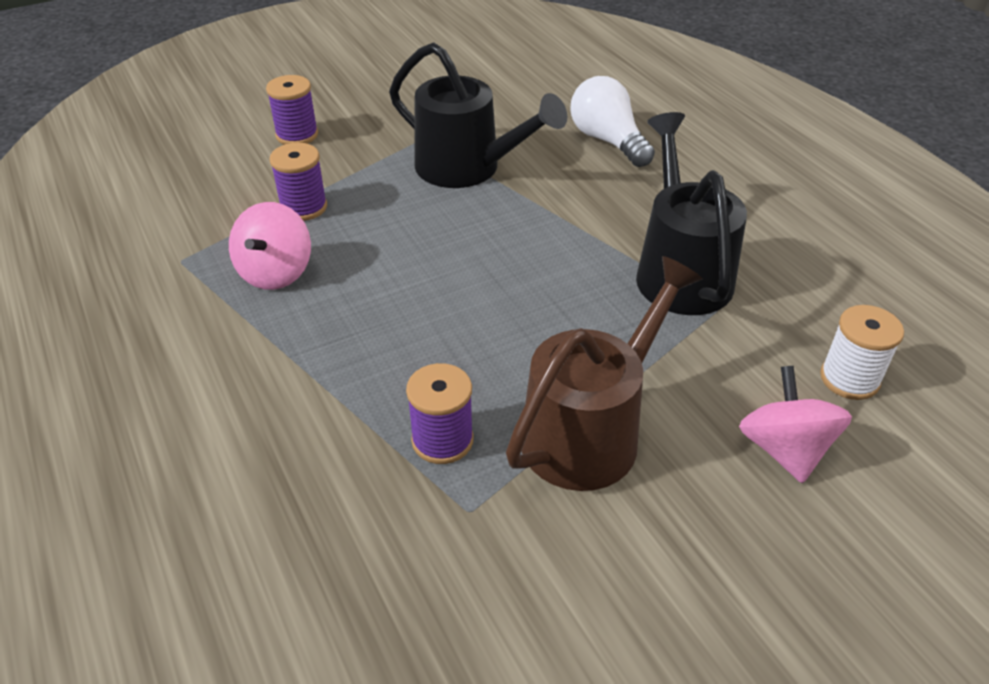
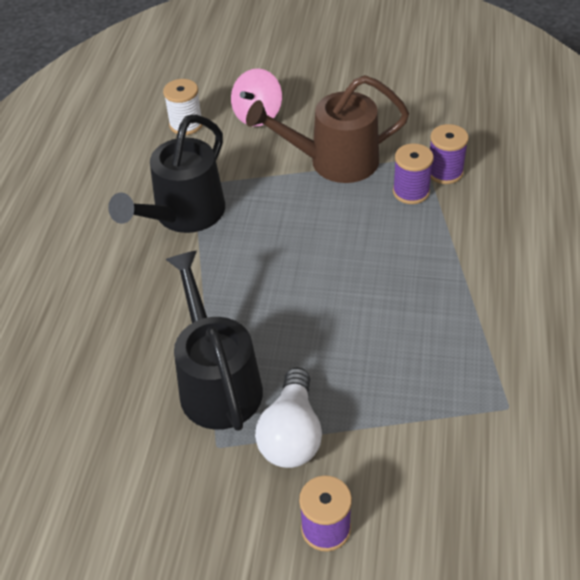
camera: 140 degrees left, 5 degrees up
(275, 272) = (440, 354): pink spinning top -> none
(303, 207) = (380, 413): purple spool -> purple spool (445, 172)
(607, 140) = (80, 348): white light bulb -> white light bulb (291, 434)

